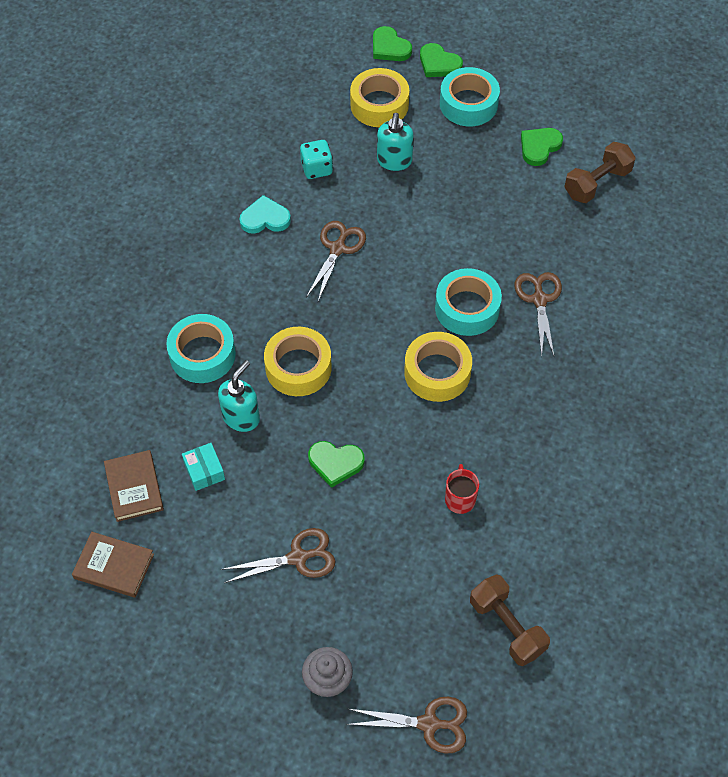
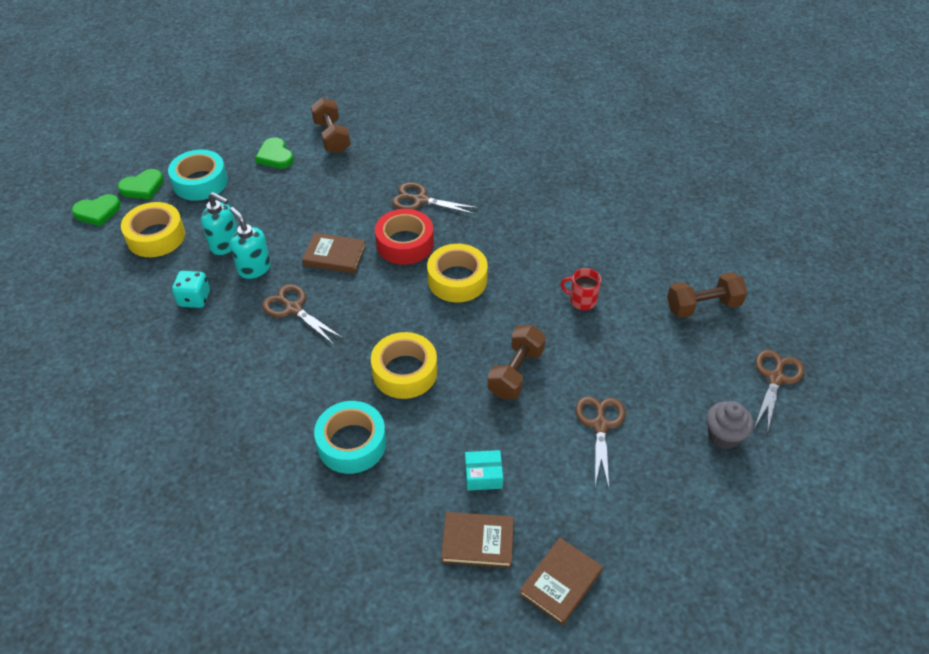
camera: 70 degrees left, 10 degrees down
(241, 417) = (437, 430): turquoise soap dispenser -> turquoise soap dispenser (254, 268)
(265, 218) = (224, 352): turquoise heart -> none
(335, 463) = (516, 372): green heart -> brown dumbbell
(421, 254) = (334, 256): none -> brown book
(467, 308) = (405, 243): turquoise tape -> red tape

